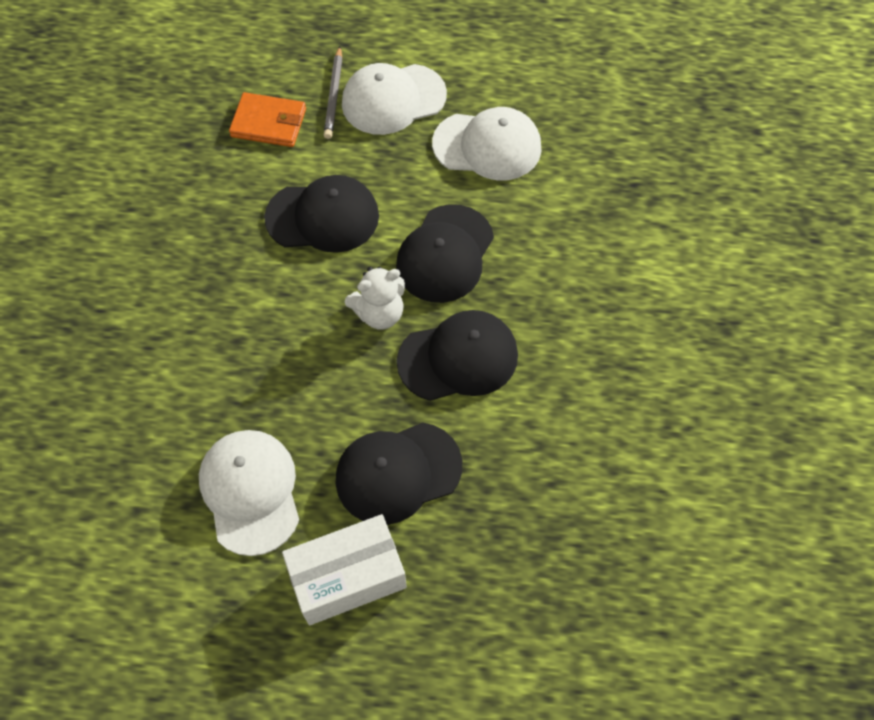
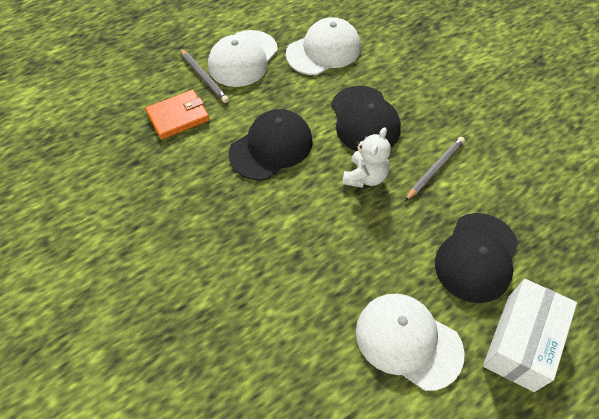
camera: 40 degrees left, 5 degrees down
(458, 358) = (435, 169): black cap -> grey pencil

